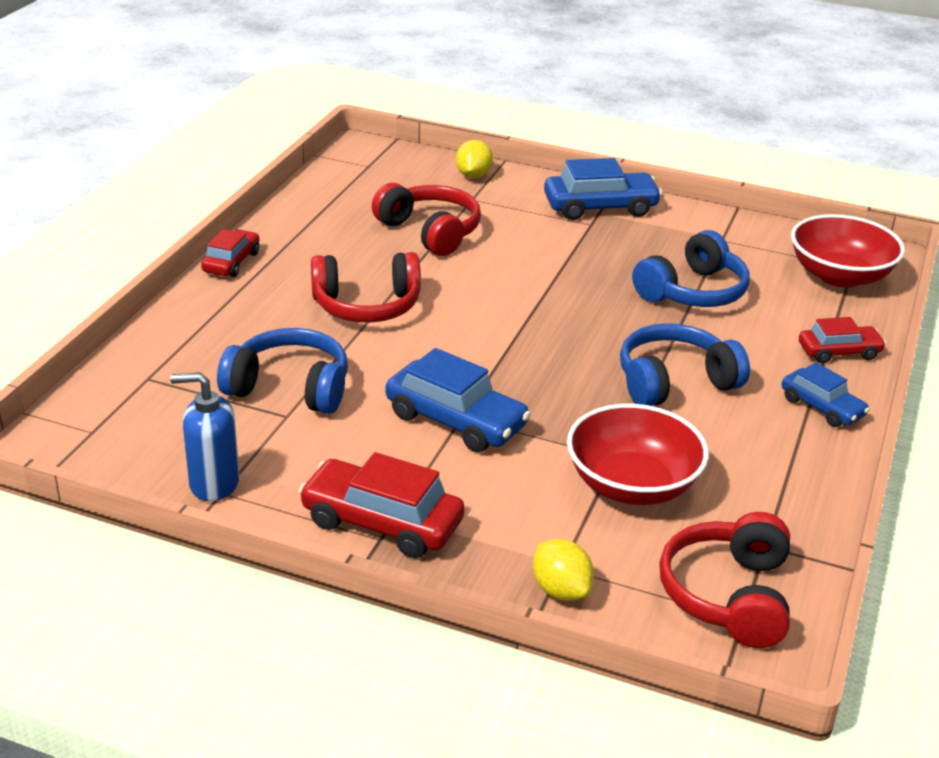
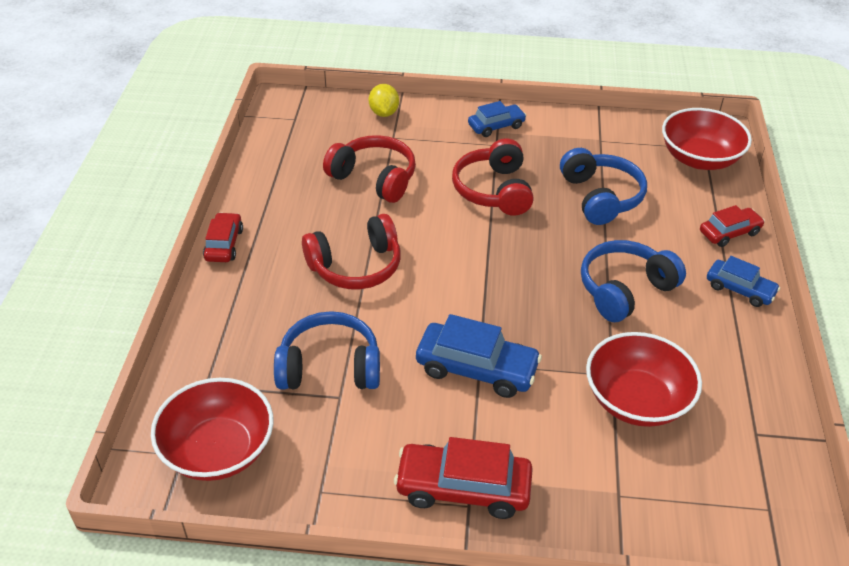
camera: 15 degrees left, 10 degrees up
(131, 435) = (218, 450): none -> red bowl
(213, 483) = (310, 484): blue soap dispenser -> none
(561, 590) = (628, 519): yellow lemon -> none
(600, 207) = (496, 126): blue car -> blue car, size x0.62
(693, 292) = (601, 197): blue headphones -> blue headphones turned 45 degrees counterclockwise
(728, 595) = (750, 490): red headphones -> red headphones (493, 190)

